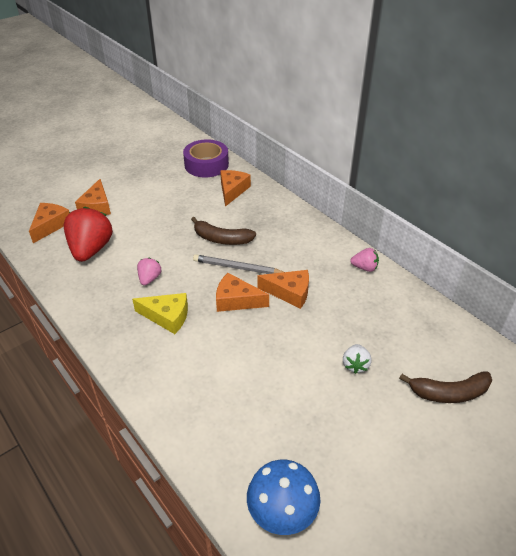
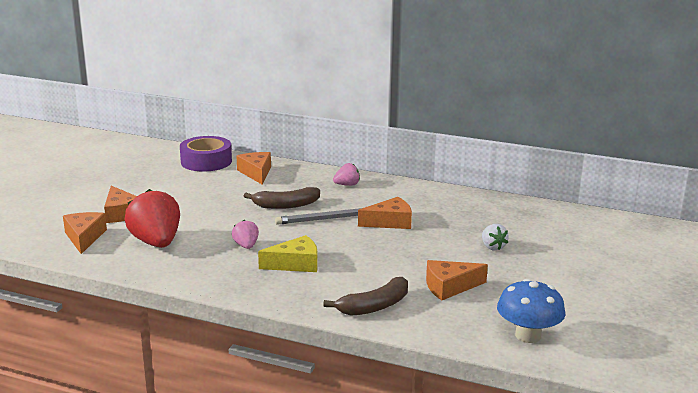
camera: 30 degrees left, 20 degrees down
(236, 300) = (348, 238): orange cheese -> orange cheese (449, 287)
(364, 268) = (436, 193): pink strawberry -> pink strawberry (347, 185)
(449, 393) = (577, 242): brown banana -> brown banana (374, 306)

